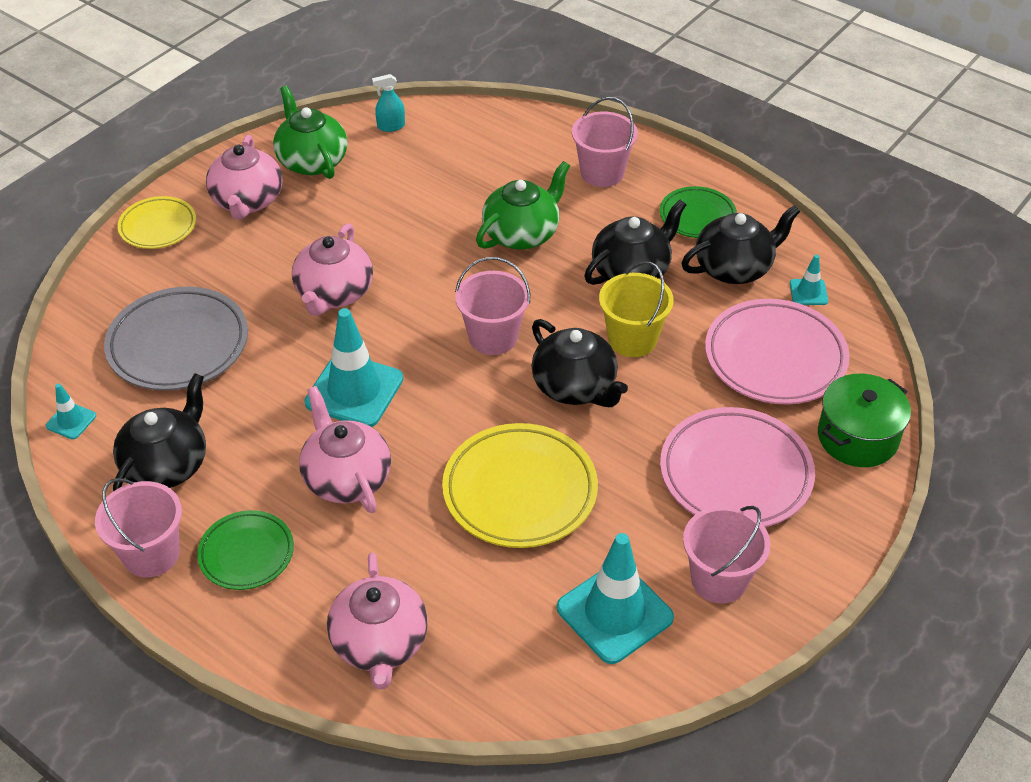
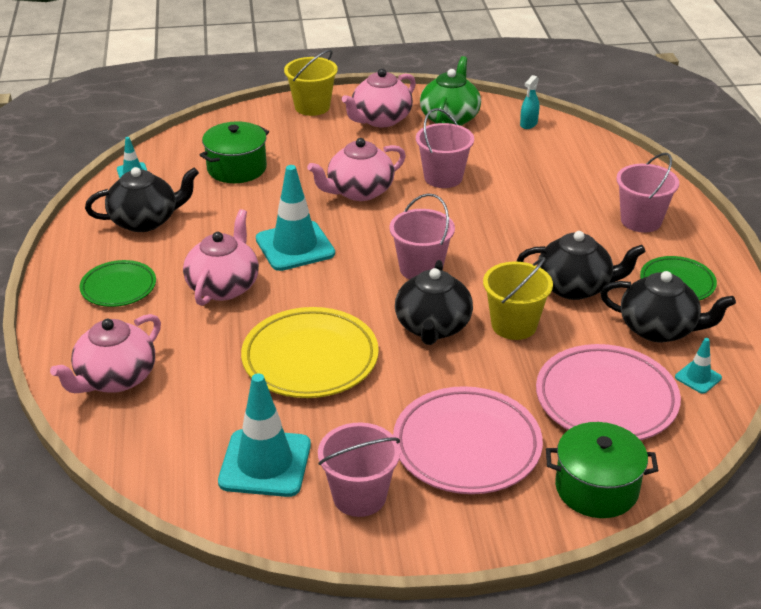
camera: 45 degrees right, 10 degrees down
(151, 554) = (75, 256): pink bucket -> pink bucket (443, 177)
(158, 226) = (312, 107): yellow plate -> yellow bucket
(178, 345) = (237, 168): grey plate -> green pot
(391, 126) = (528, 124): turquoise spray bottle -> turquoise spray bottle turned 90 degrees counterclockwise
(522, 233) = (528, 224): green teapot -> none

